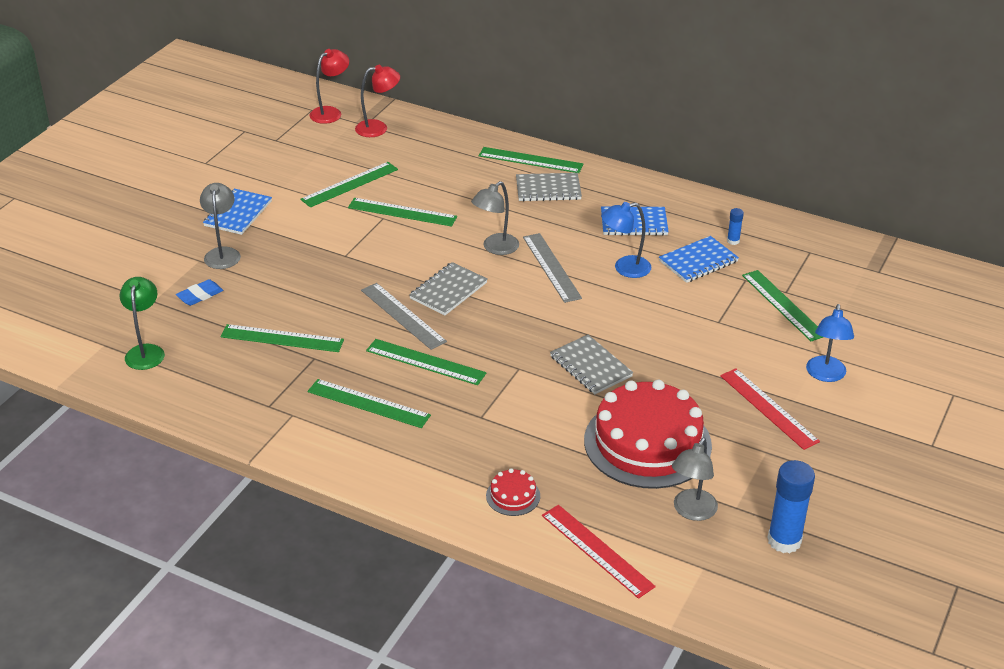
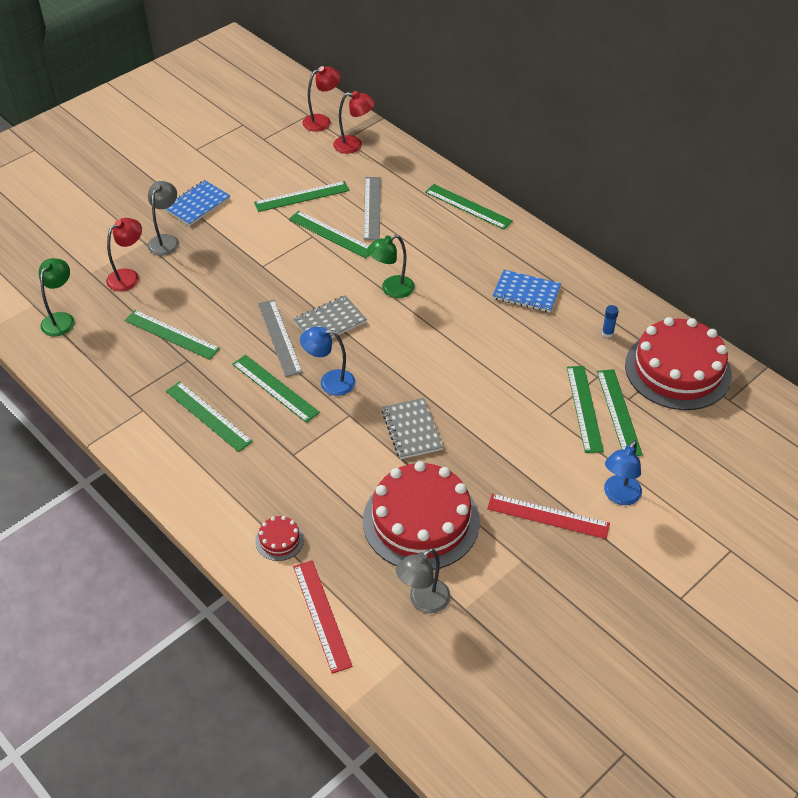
camera: 20 degrees right, 10 degrees up
(200, 295) = (128, 276): blue eraser -> red lamp
(495, 248) = (391, 289): grey lamp -> green lamp
(548, 189) = (468, 240): grey notebook -> none
(551, 267) = (429, 320): grey ruler -> grey ruler (372, 208)
(625, 268) = (494, 337): blue lamp -> blue lamp (330, 382)
(698, 261) = (564, 347): blue notebook -> none
(748, 309) = (584, 408): none -> green ruler
(769, 408) = (548, 516): red ruler -> red ruler turned 60 degrees counterclockwise
(784, 540) = (490, 656): blue glue stick -> none
(817, 257) = (677, 370): none -> red cake

